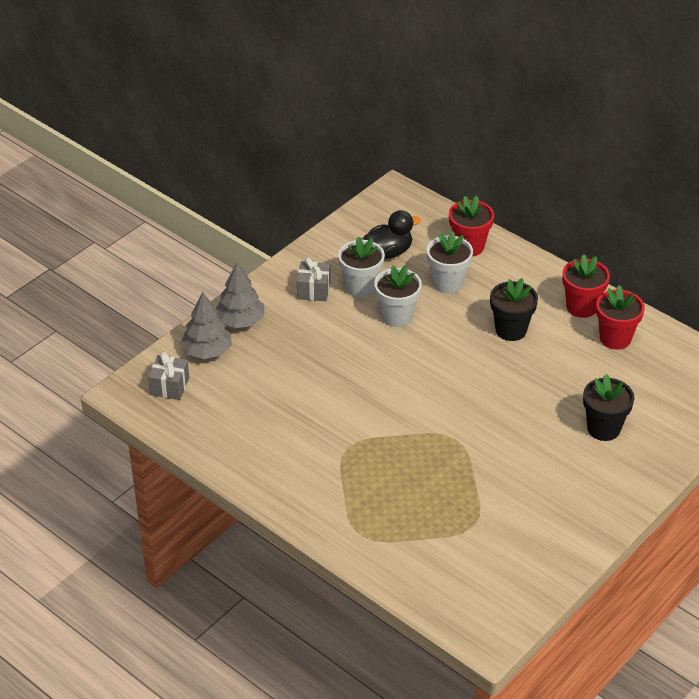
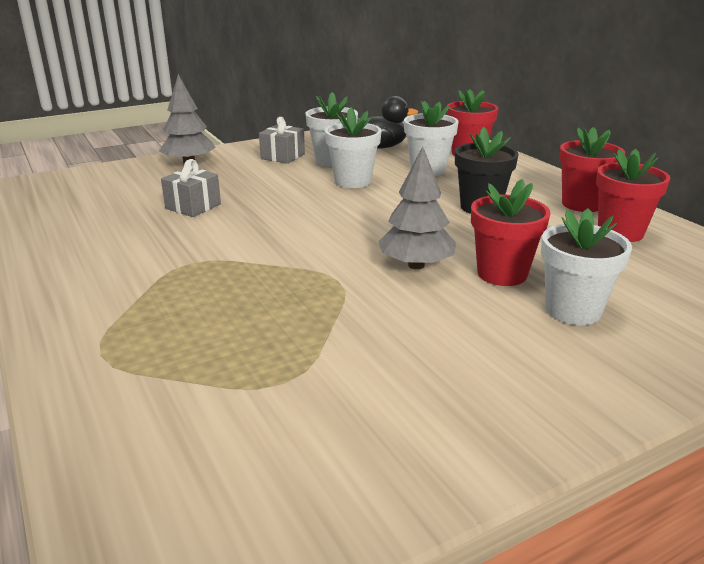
camera: 20 degrees right, 15 degrees down
(169, 386) = (62, 188): grey gift -> grey gift (193, 206)
(207, 351) = (132, 174): grey tree -> grey tree (416, 265)
(552, 405) = (502, 274): none -> red flower pot
(603, 428) = (573, 310): black flower pot -> white flower pot

